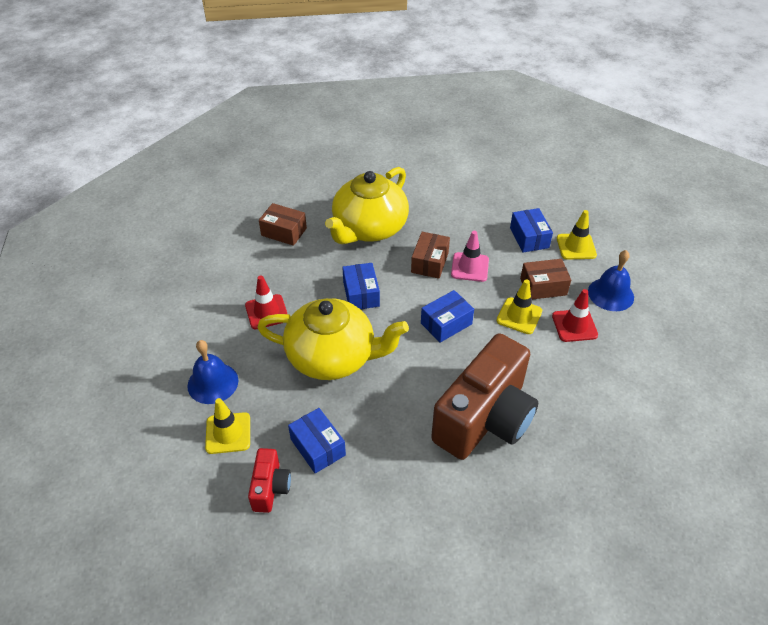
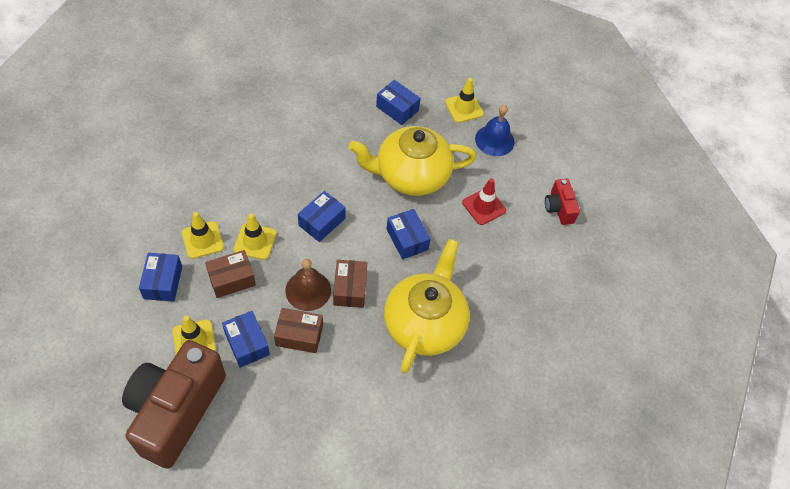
camera: 160 degrees right, 10 degrees up
(270, 488) = (419, 80): red camera -> red camera (559, 208)
(284, 232) = (511, 301): brown box -> brown box (299, 335)
(470, 267) = (308, 290): pink traffic cone -> brown bell
(485, 418) = (278, 146): brown camera -> brown camera (176, 411)
(574, 325) = (202, 240): red traffic cone -> yellow traffic cone
(610, 294) = (163, 282): blue bell -> blue box

